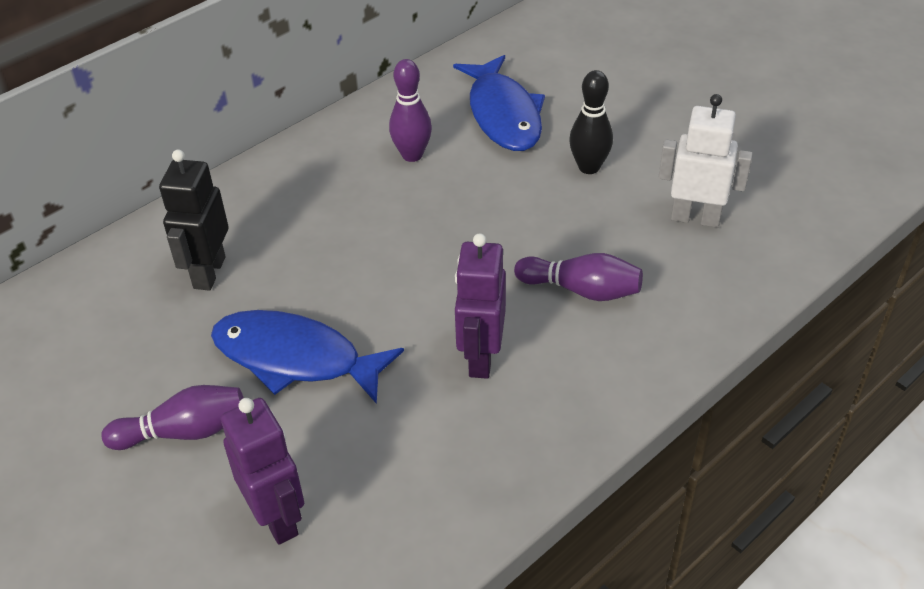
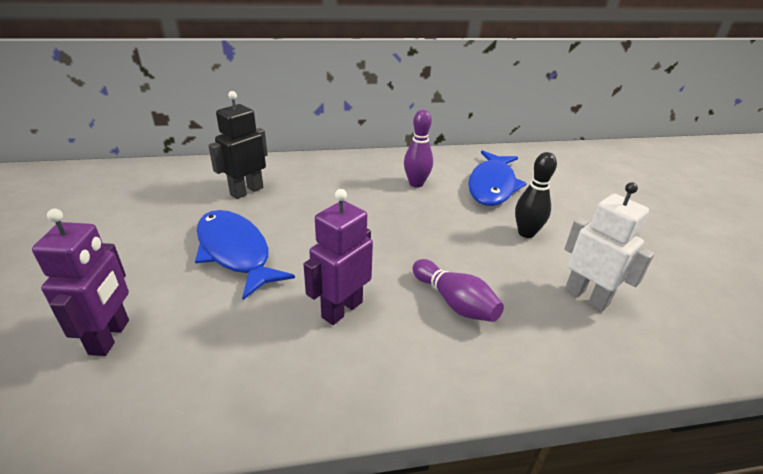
camera: 30 degrees right, 10 degrees down
(184, 431) = (134, 259): purple bowling pin -> none

